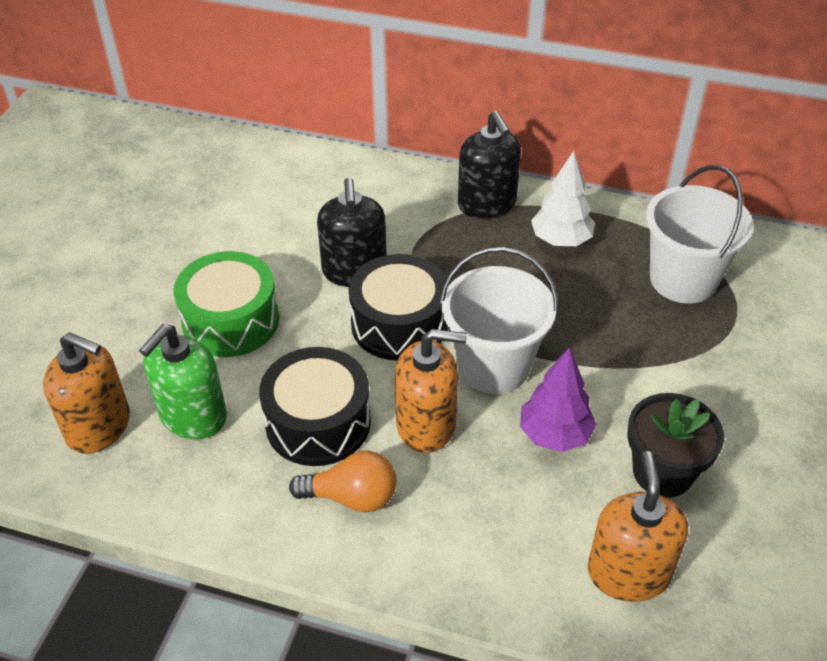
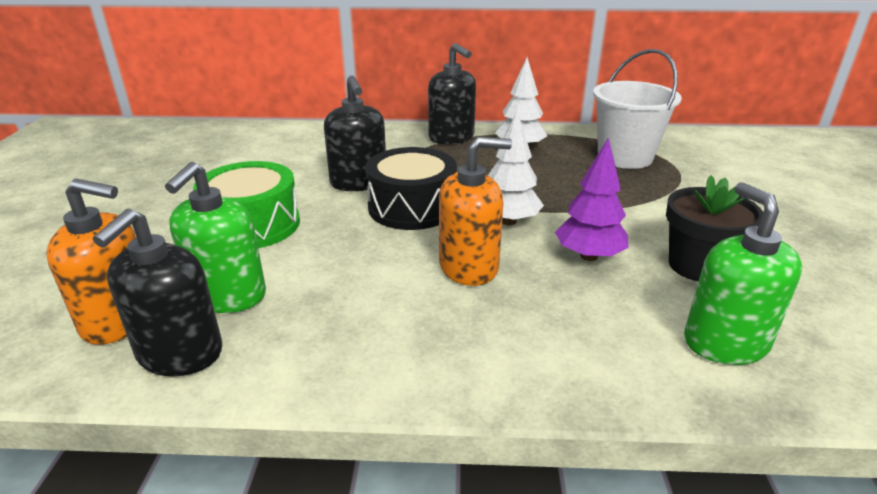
camera: 15 degrees left, 15 degrees down
(144, 476) = (180, 353): none -> black soap dispenser
(318, 422) = (362, 281): black drum -> none
(352, 497) = (420, 331): orange light bulb -> none
(493, 366) = (508, 221): white bucket -> white tree
(628, 573) = (725, 342): orange soap dispenser -> green soap dispenser

